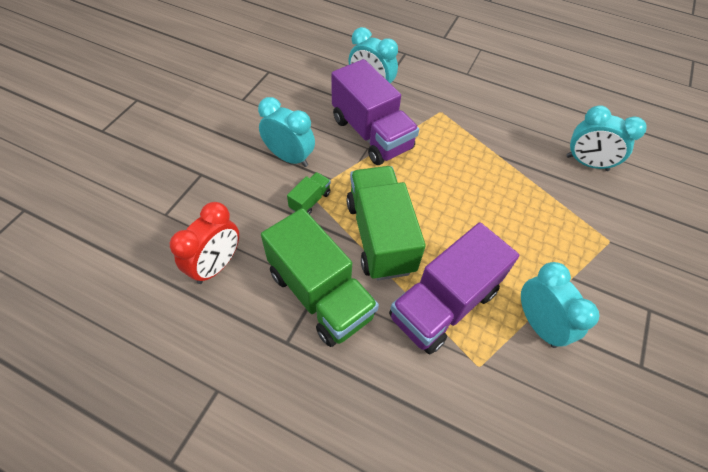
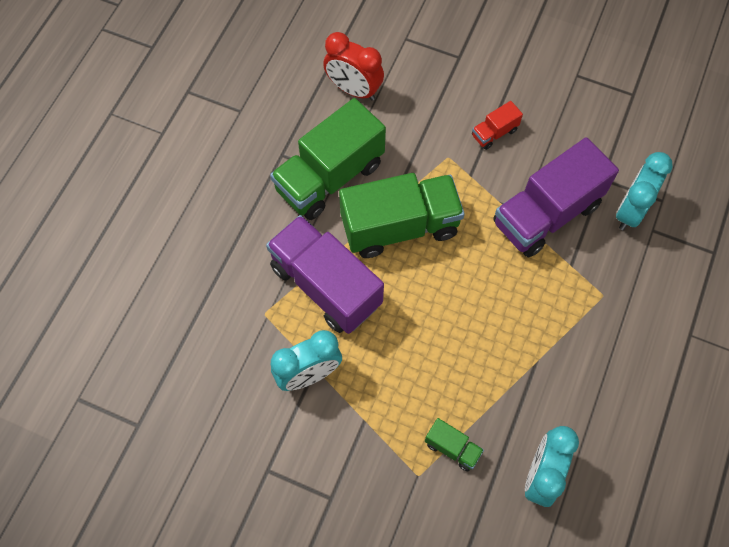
camera: 90 degrees right, 10 degrees up
(289, 158) = (494, 133): turquoise clock -> red truck
(310, 201) = (437, 158): green truck -> green truck (452, 448)

